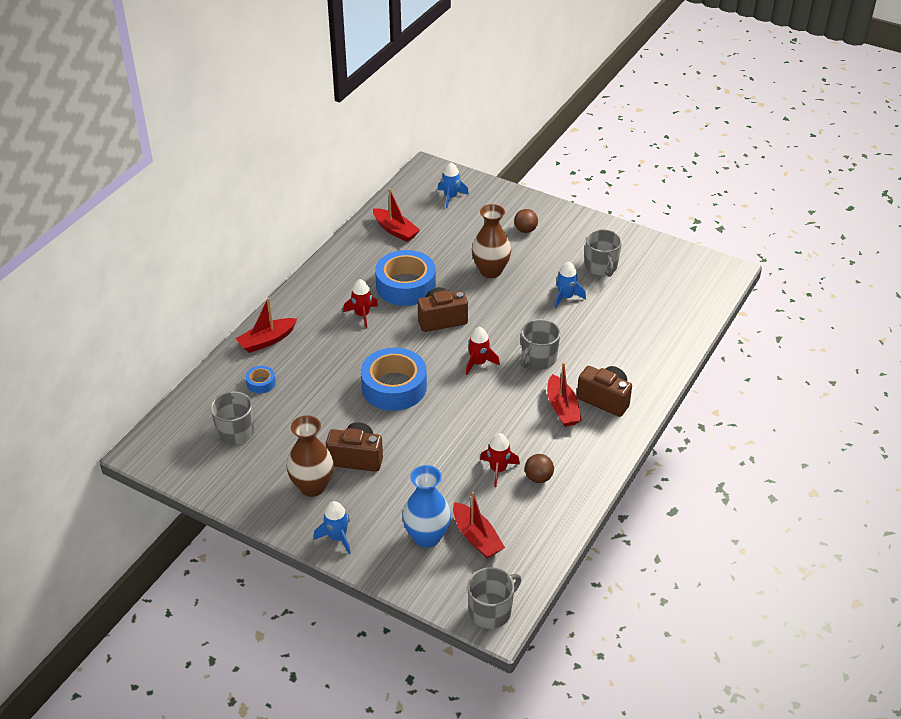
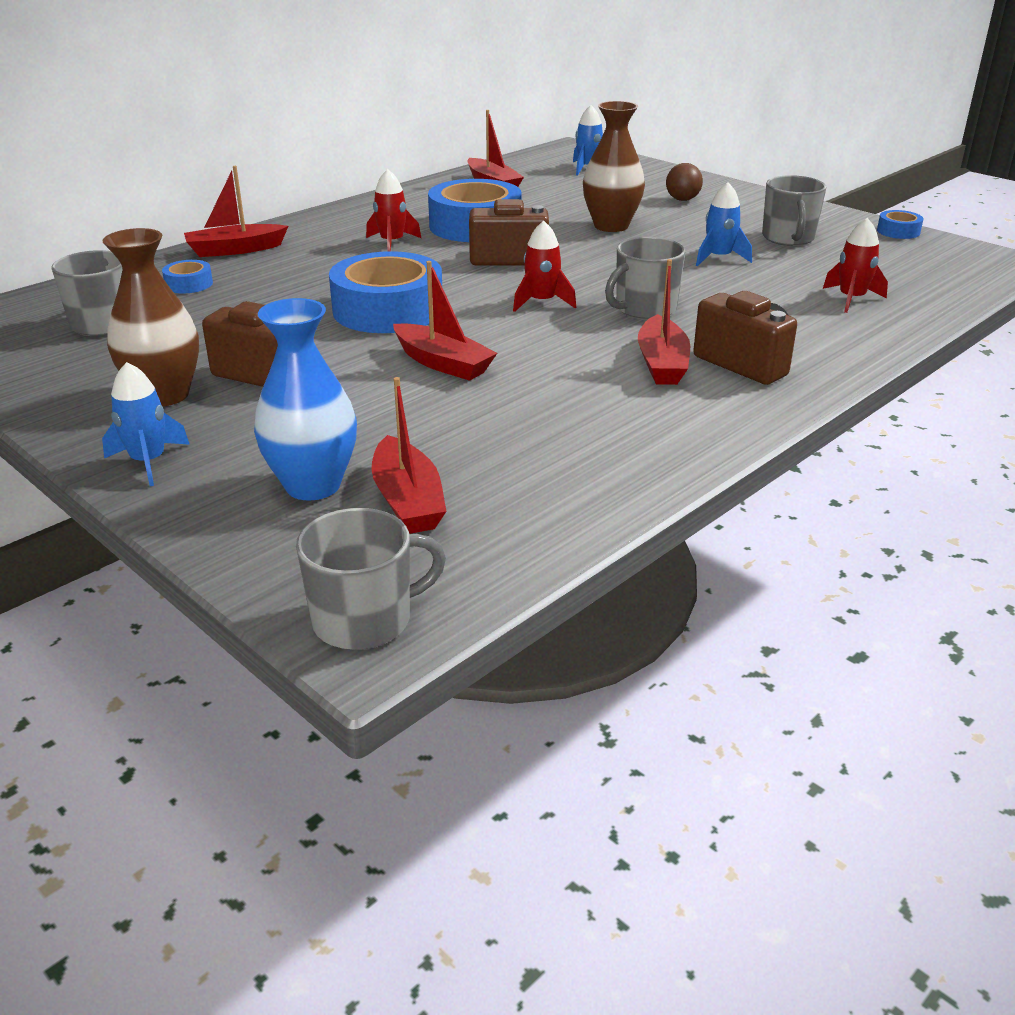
camera: 15 degrees right, 10 degrees down
(447, 430) = (443, 363): none -> red boat
(498, 470) = (505, 419): red rocket -> red rocket (851, 299)
(538, 478) = (576, 439): brown ball -> none
(664, 247) = (898, 231): none -> blue tape

